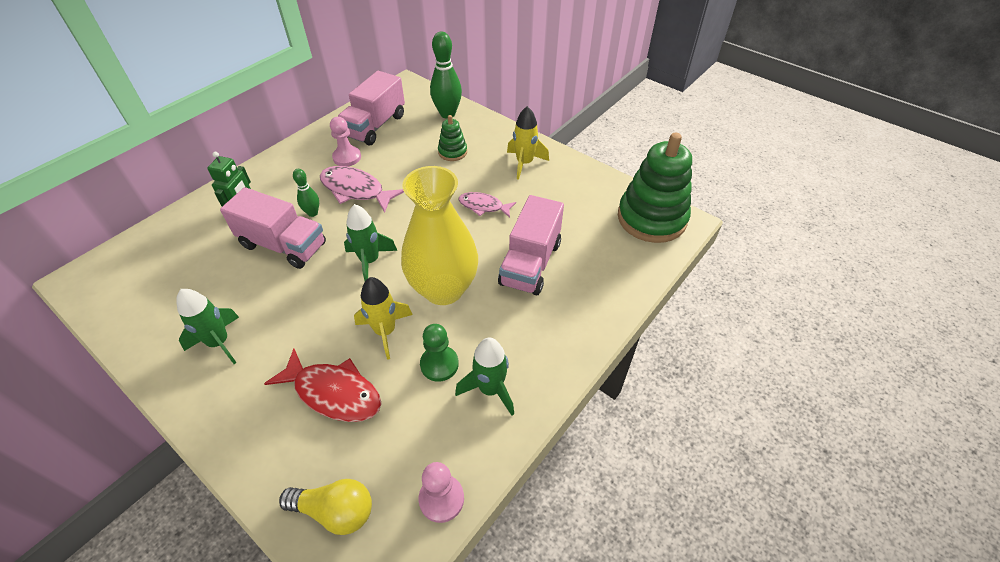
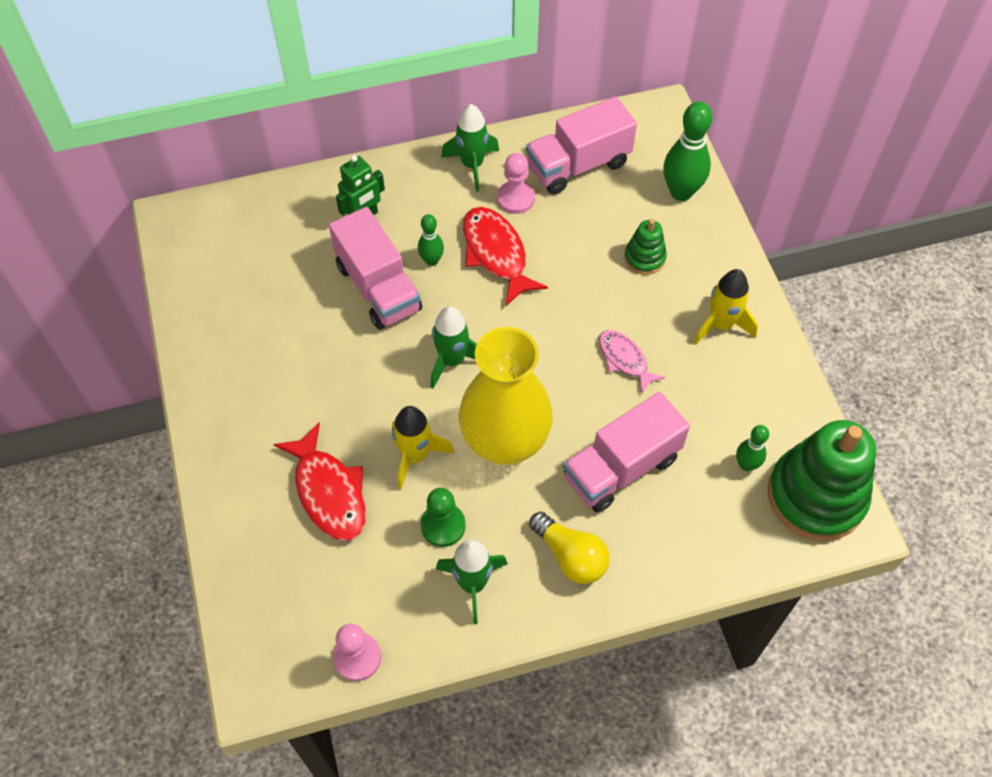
camera: 35 degrees right, 10 degrees up
(219, 342) = (259, 372): green rocket -> green rocket (472, 165)
(335, 511) = (266, 606): yellow light bulb -> yellow light bulb (570, 556)
(355, 190) = (496, 254): pink fish -> red fish
(600, 223) = (746, 465): none -> green bowling pin

